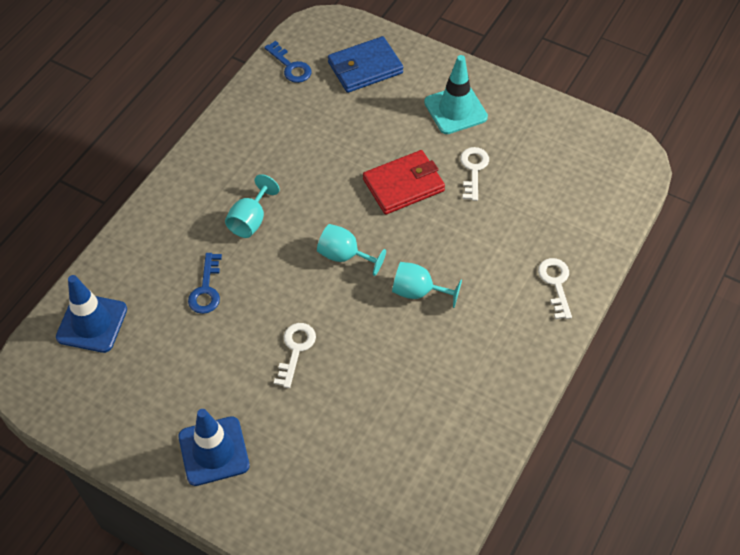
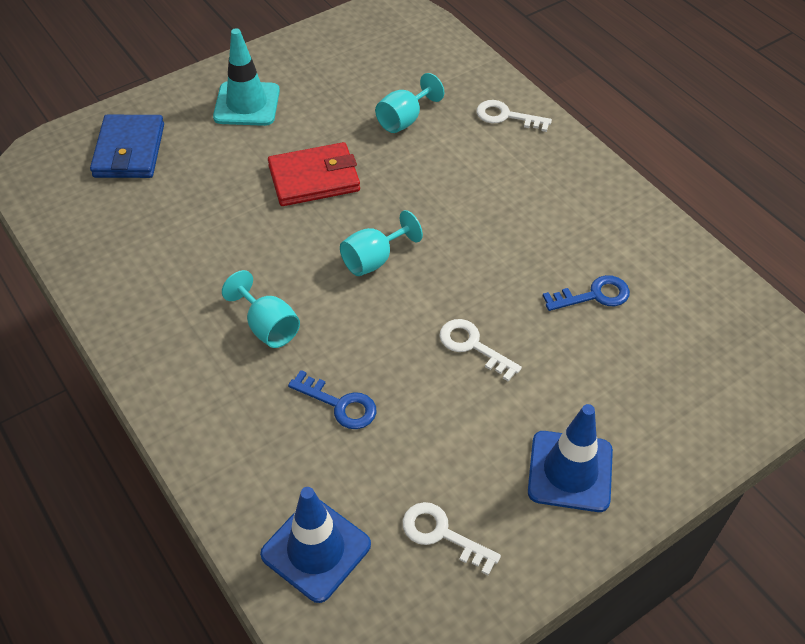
camera: 65 degrees left, 5 degrees down
(290, 66) = (69, 212): blue key -> blue key (594, 295)
(403, 185) = (314, 178): red wallet -> red wallet turned 75 degrees clockwise
(418, 292) = (457, 217): turquoise goblet -> turquoise goblet (404, 120)
(473, 170) = (333, 120): white key -> white key (442, 534)

